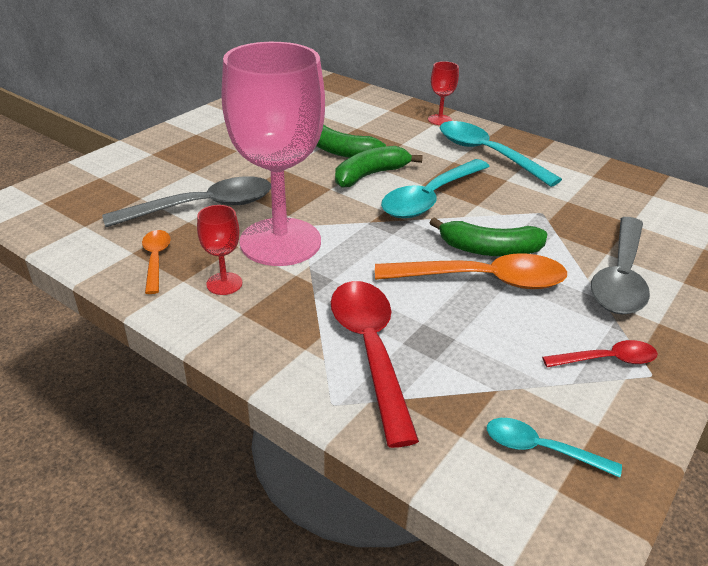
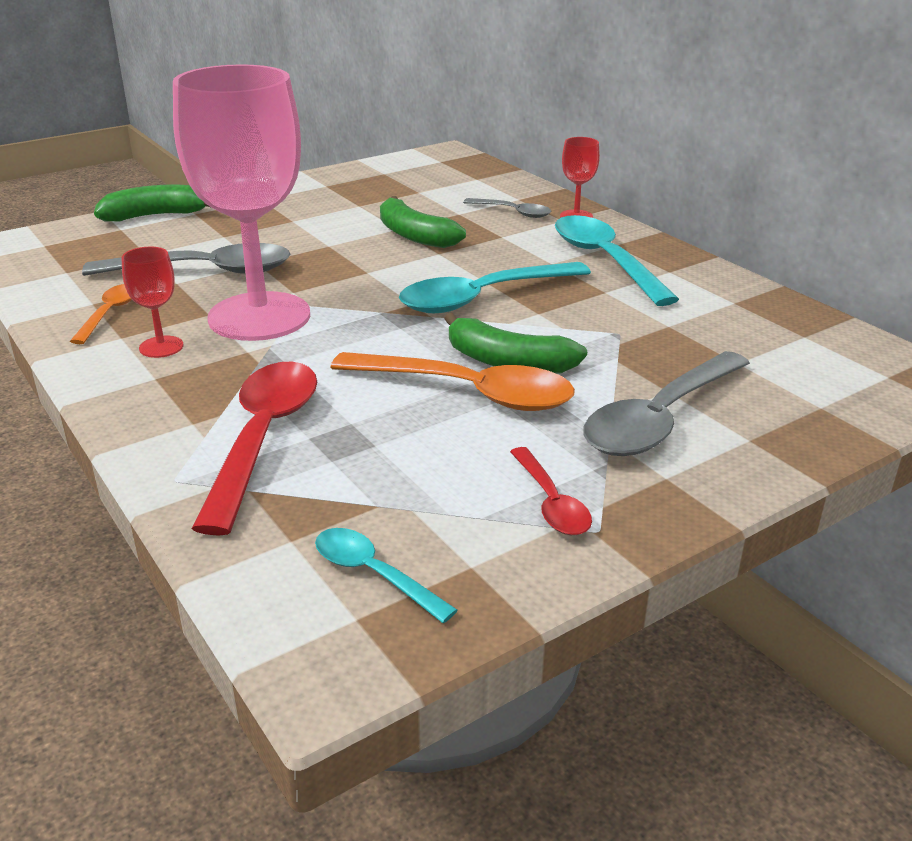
camera: 20 degrees right, 5 degrees down
(370, 175) = (429, 264): green banana -> green banana (155, 216)
(394, 122) = (513, 212): none -> grey spoon
(607, 360) = (551, 503): red spoon -> red spoon turned 60 degrees clockwise

